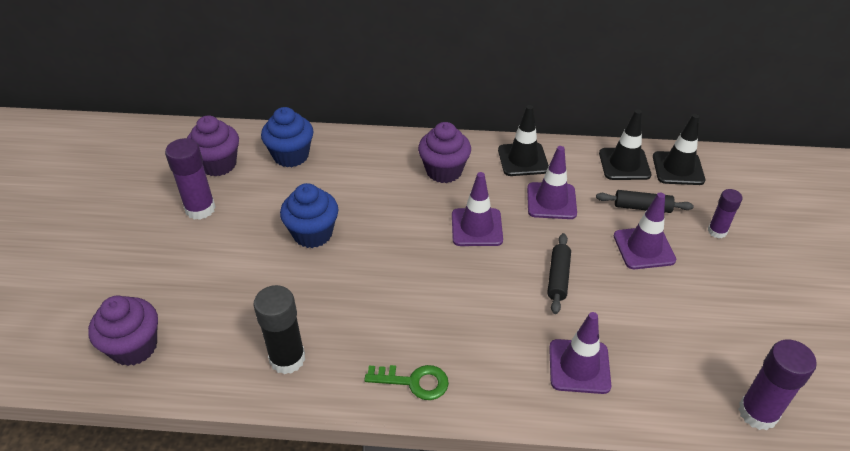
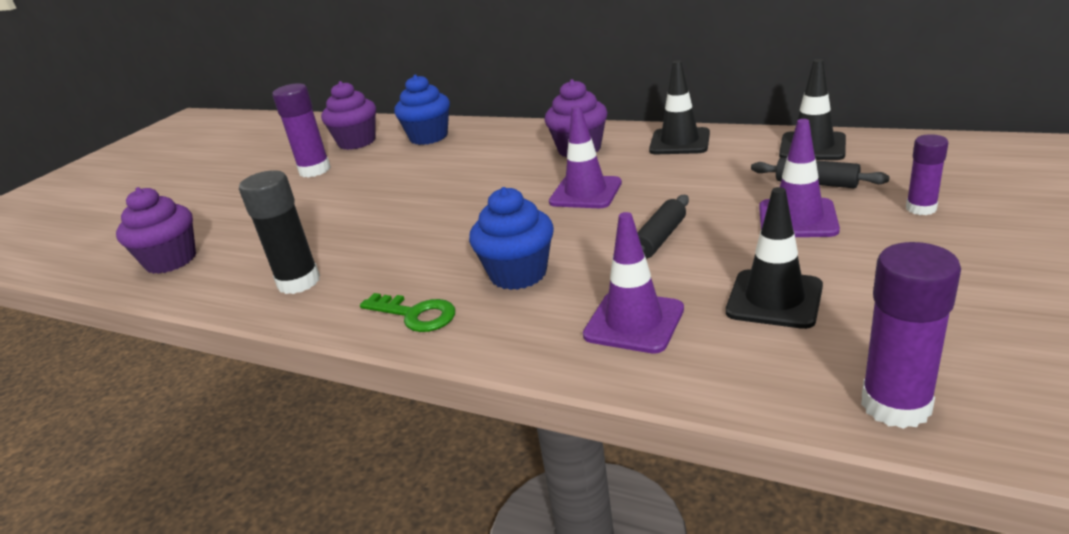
camera: 25 degrees right, 15 degrees down
(313, 233) = (404, 190): blue cupcake -> blue cupcake (518, 274)
(551, 201) = (694, 175): purple traffic cone -> none
(678, 168) = (889, 151): black traffic cone -> black traffic cone (774, 299)

